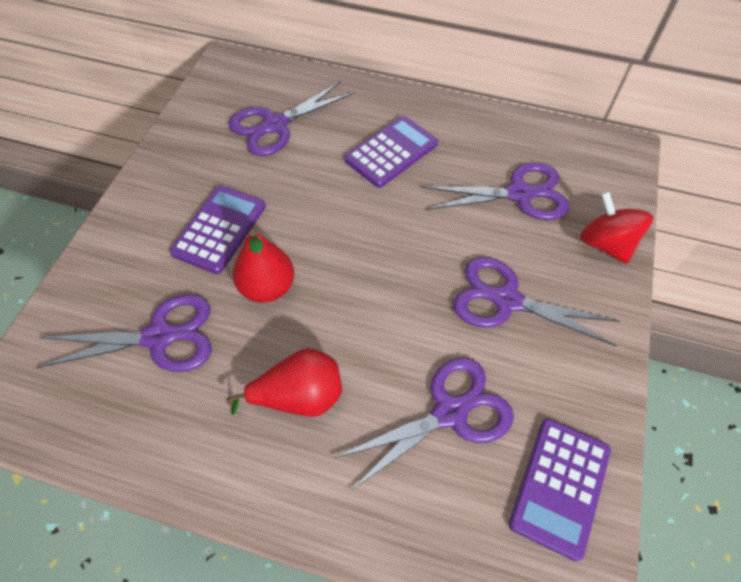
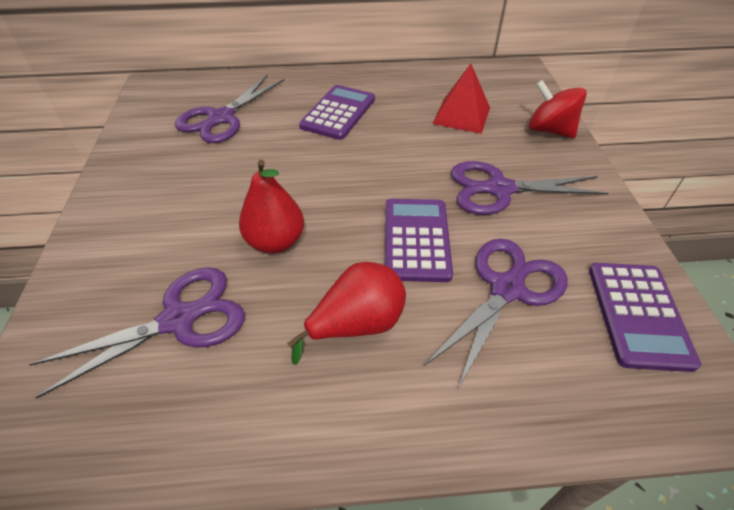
camera: 20 degrees left, 10 degrees down
(220, 229) = (203, 208): purple calculator -> purple calculator (416, 239)
(519, 194) = (461, 115): purple scissors -> red pyramid

